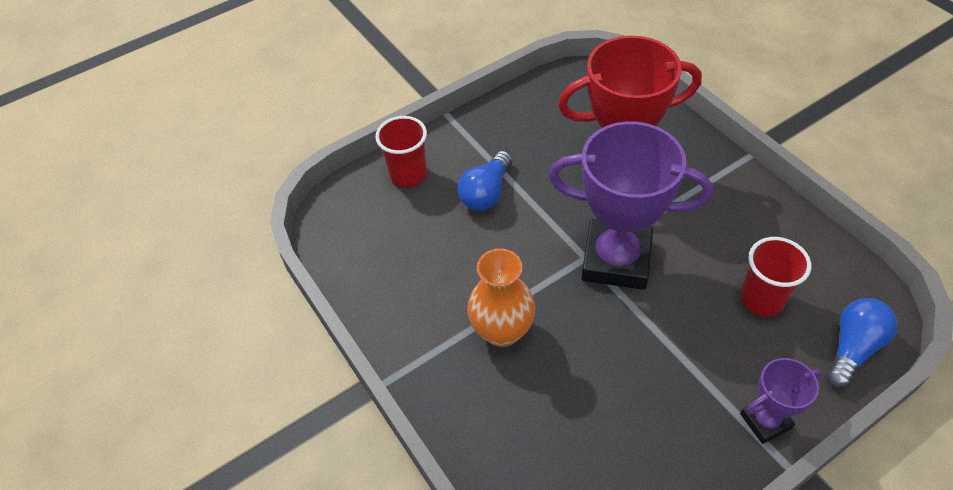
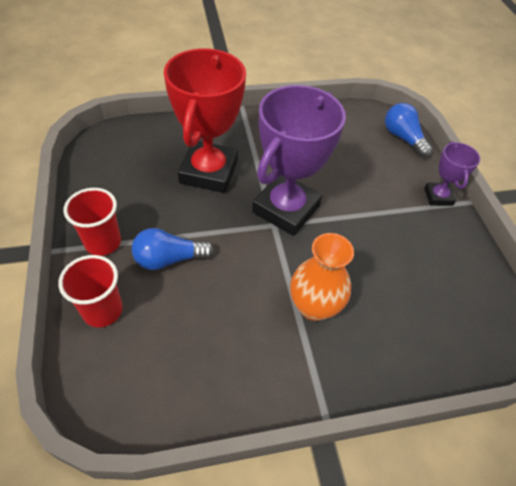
camera: 75 degrees left, 0 degrees up
(486, 193) = (169, 259): blue light bulb -> blue light bulb turned 120 degrees clockwise
(761, 299) = (354, 156): red cup -> red cup (103, 242)

